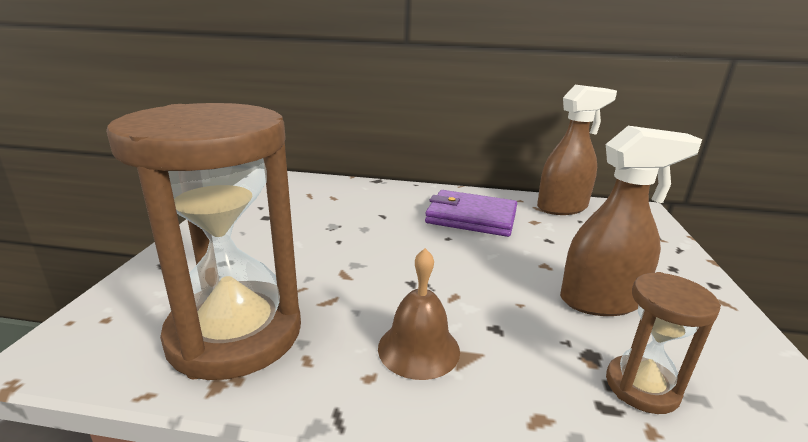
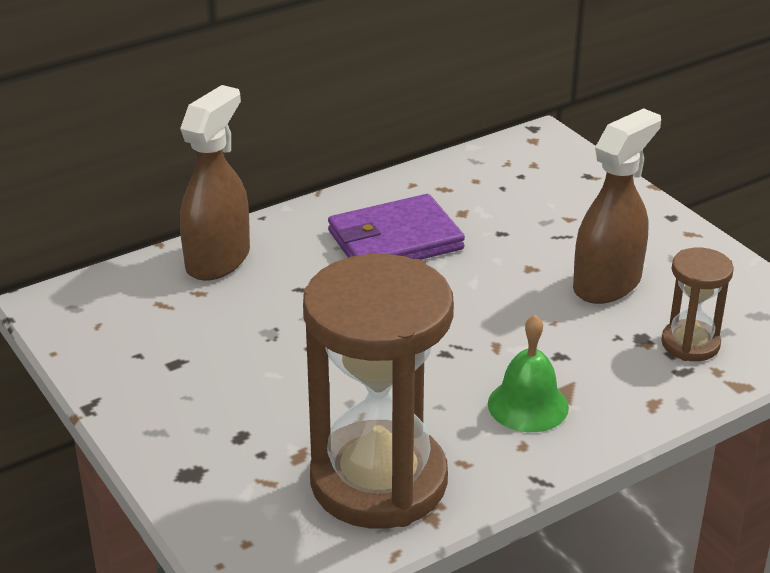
camera: 40 degrees left, 10 degrees up
(418, 348) = (528, 405): brown bell -> green bell
(562, 207) = (467, 175): brown spray bottle -> brown spray bottle (218, 260)

